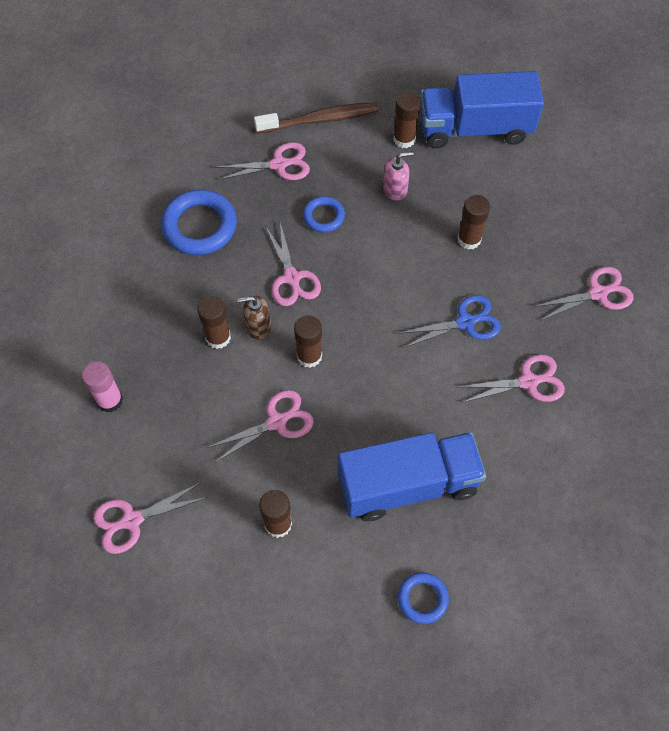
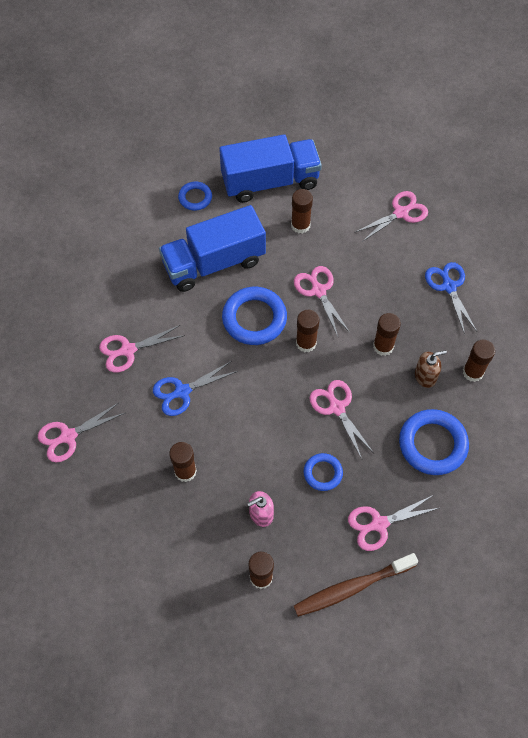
camera: 170 degrees right, 0 degrees up
(110, 400) = (449, 286): pink glue stick -> blue scissors
(125, 292) = (473, 372): none -> brown glue stick
(258, 327) = (353, 360): brown soap dispenser -> brown soap dispenser (425, 376)
(277, 422) = (318, 290): pink scissors -> pink scissors turned 105 degrees clockwise
(366, 397) = (254, 318): none -> blue ring
(475, 129) = (189, 604): blue truck -> blue truck (270, 181)

